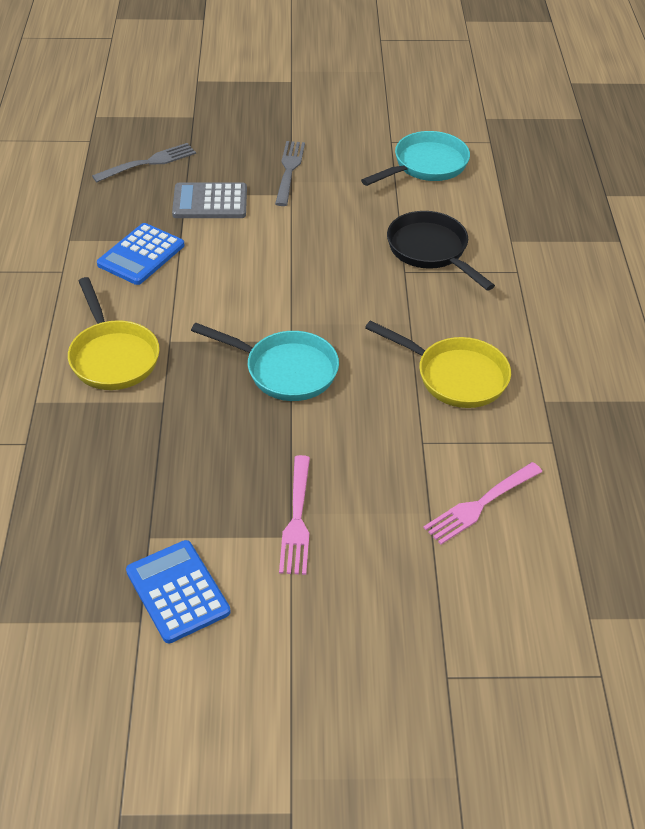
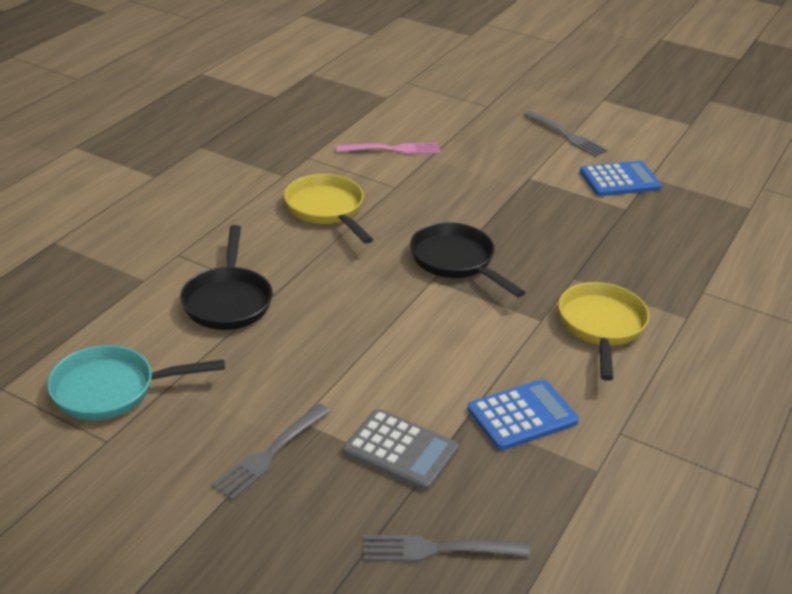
camera: 150 degrees left, 10 degrees down
(178, 591) = (620, 180): blue calculator -> blue calculator turned 105 degrees counterclockwise
(285, 370) = (456, 261): turquoise pan -> black pan
(295, 661) = (566, 135): none -> grey fork
(296, 518) = (518, 183): pink fork -> none

